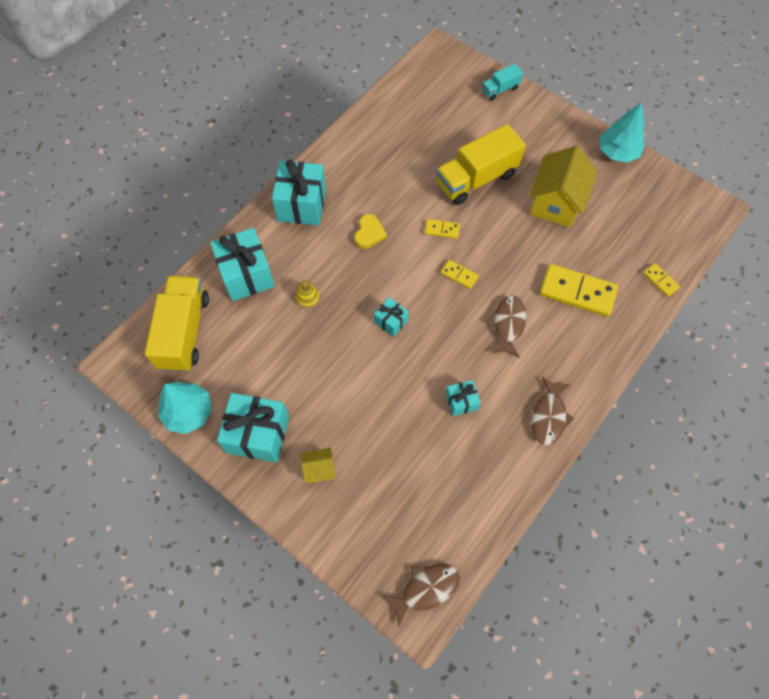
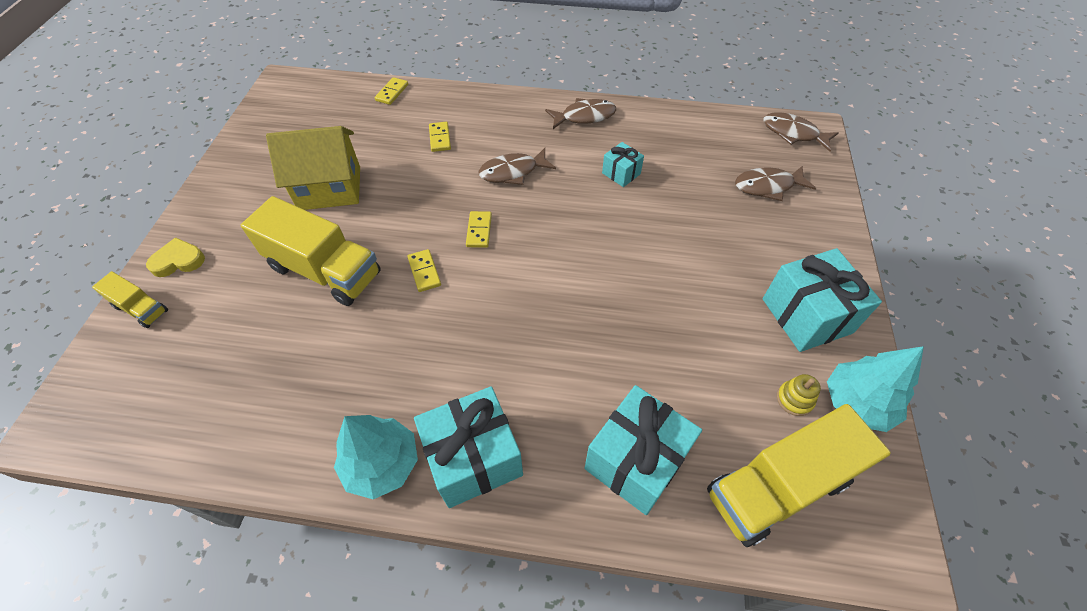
camera: 120 degrees left, 10 degrees down
(307, 298) = (613, 362): yellow stacking toy -> yellow stacking toy (794, 399)
(319, 469) = (783, 245): yellow house -> none
(369, 233) = (474, 344): yellow heart -> yellow heart (178, 261)
(379, 508) = (767, 186): none -> brown fish
(391, 321) = (580, 264): turquoise gift -> none
(500, 90) = (141, 308): turquoise truck -> yellow truck
(577, 292) = (440, 138): yellow domino -> yellow domino, size x0.49
(617, 152) = (228, 163): turquoise tree -> turquoise tree (382, 463)

